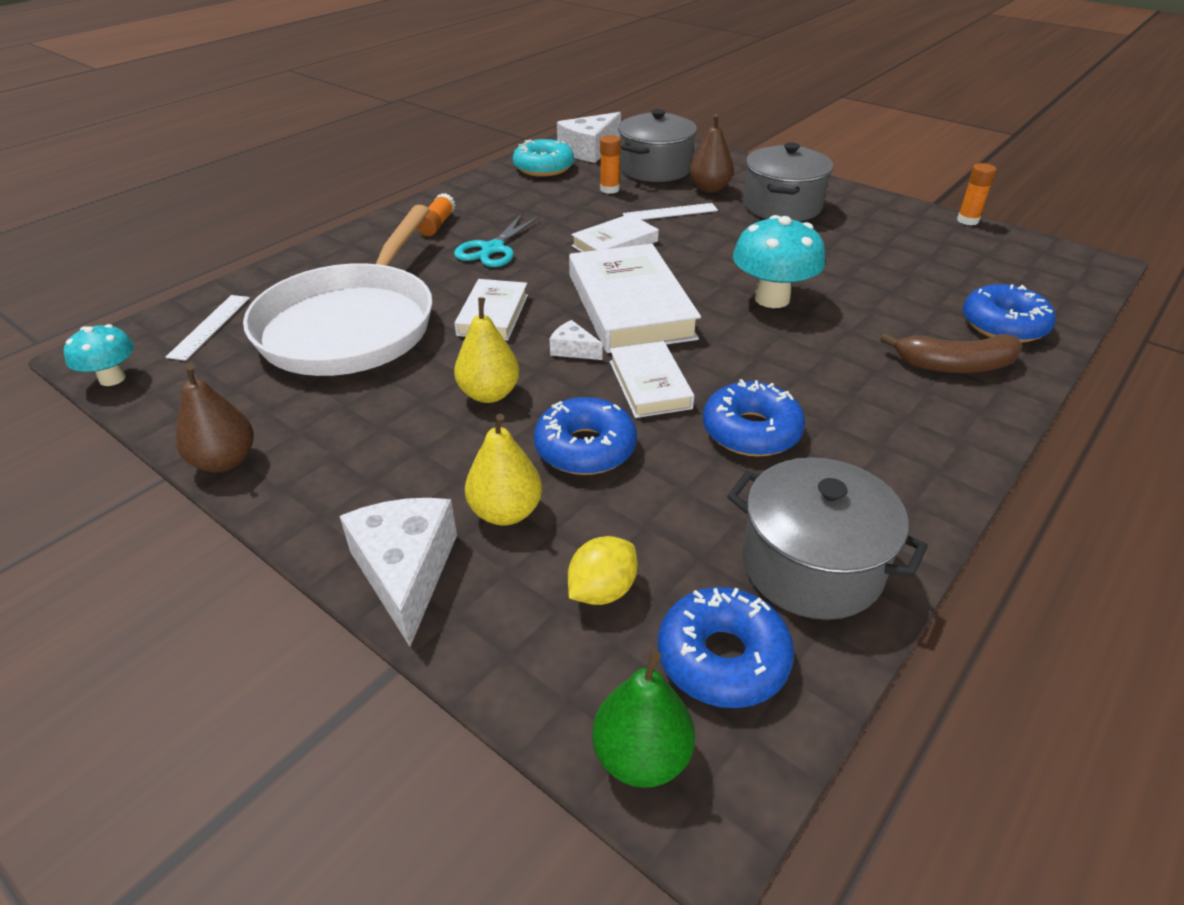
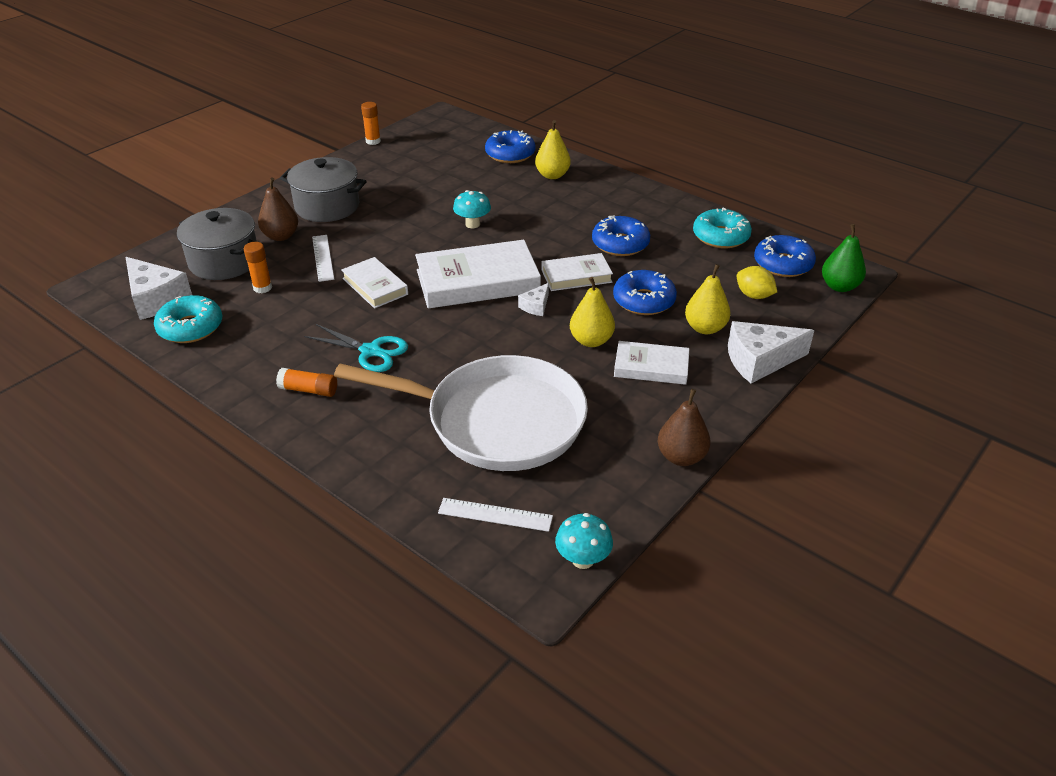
camera: 90 degrees left, 0 degrees up
(493, 315) = (485, 345): white book -> white book (651, 367)
(772, 299) = (472, 224): turquoise mushroom -> turquoise mushroom, size x0.61
(811, 565) = (720, 236): grey pot -> turquoise donut
(955, 365) = (552, 175): brown banana -> yellow pear

